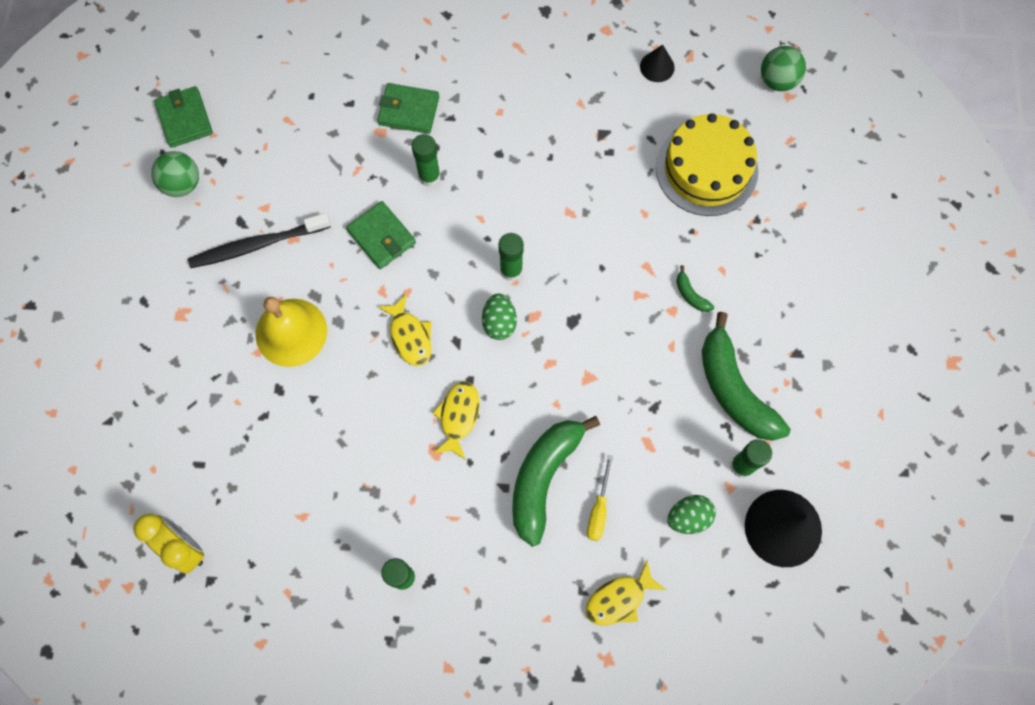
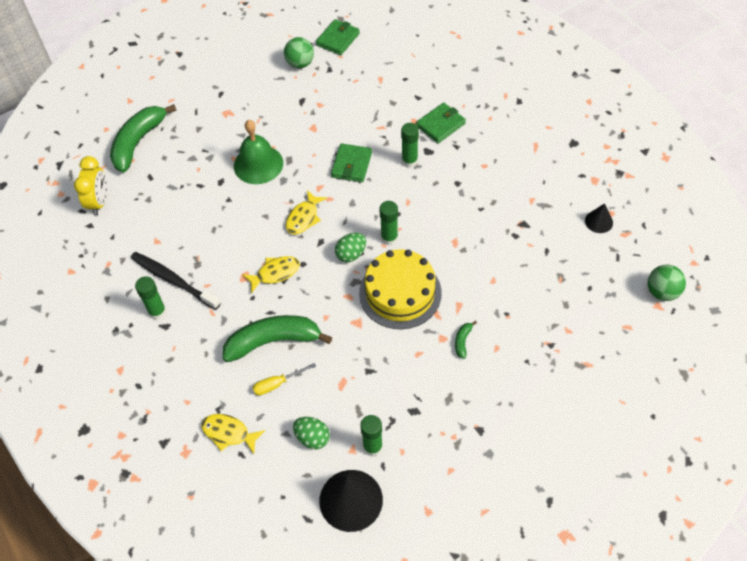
camera: 55 degrees right, 15 degrees down
(257, 245) = (295, 116): black toothbrush -> black toothbrush (173, 280)
(291, 332) = (258, 164): yellow bell -> green bell
(409, 110) = (440, 125): green wallet -> green wallet turned 75 degrees clockwise
(706, 169) = (557, 293): yellow cake -> yellow cake (400, 293)
(734, 389) = (421, 408): green banana -> green banana (138, 142)

